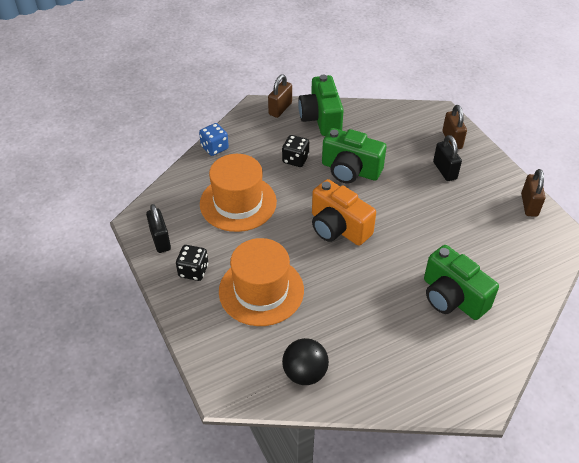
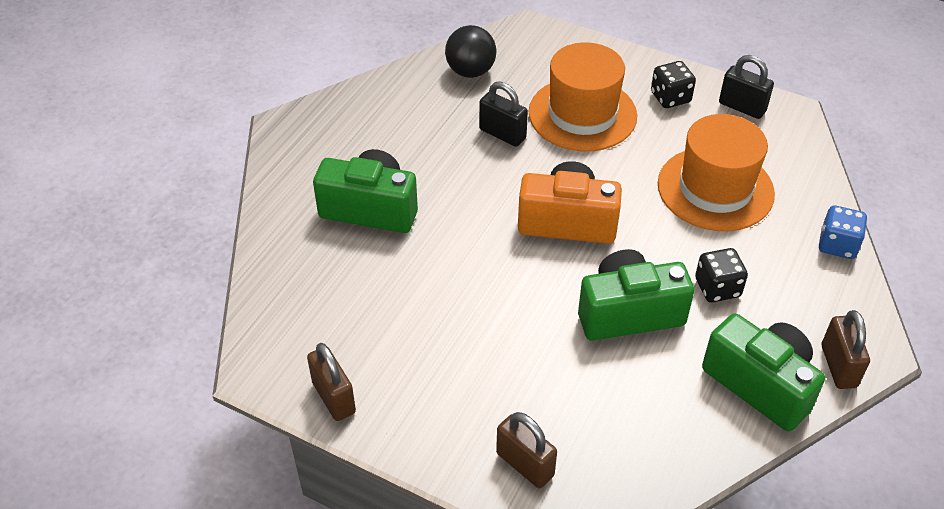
camera: 145 degrees right, 0 degrees up
(444, 170) = (495, 391): black padlock -> black padlock (502, 134)

